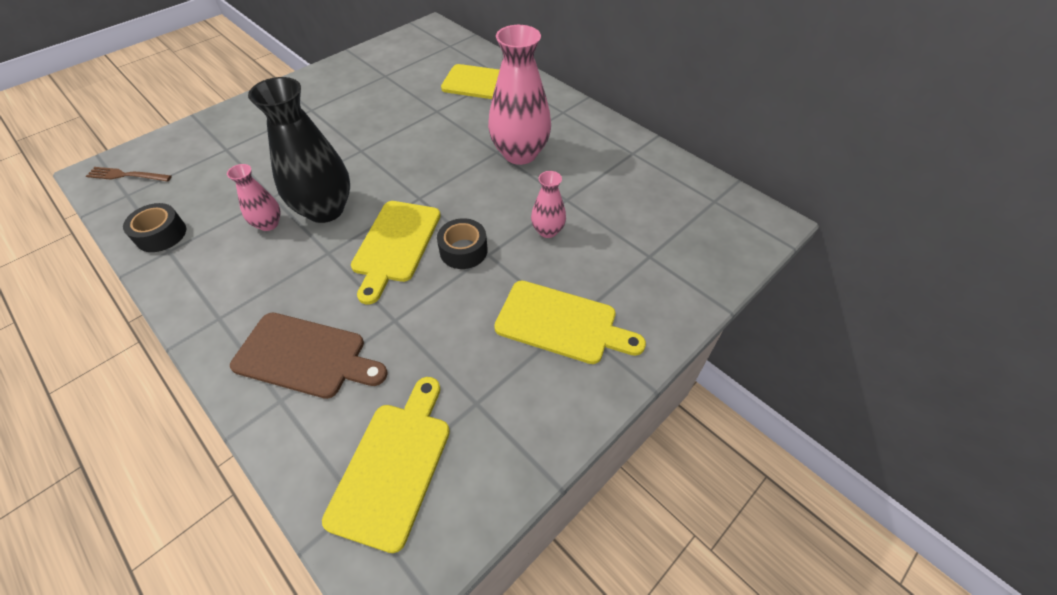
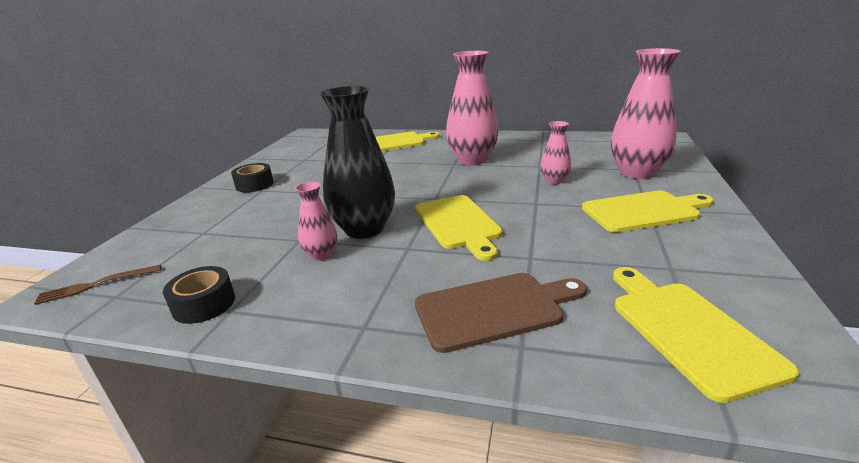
camera: 30 degrees left, 25 degrees down
(463, 250) = (515, 208): black tape -> black tape (254, 185)
(644, 264) = (637, 172): none -> pink vase

